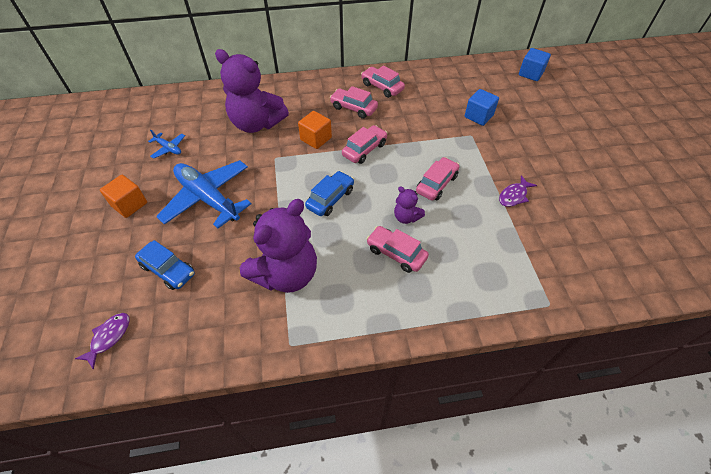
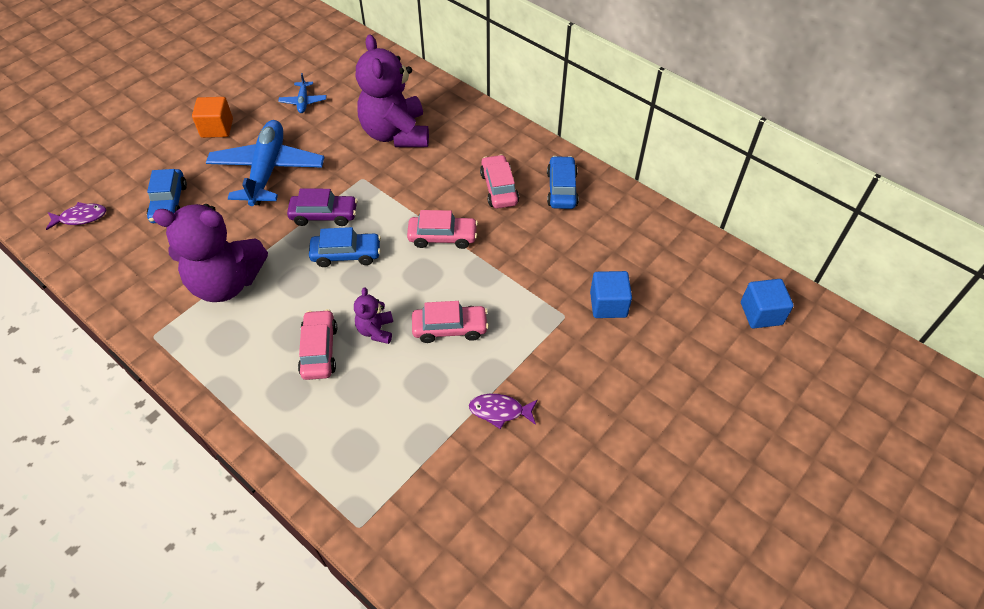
camera: 50 degrees right, 0 degrees up
(284, 191) = (324, 215): none -> purple car
(316, 139) = (419, 190): orange cube -> none
(382, 87) = (562, 189): pink car -> blue car

